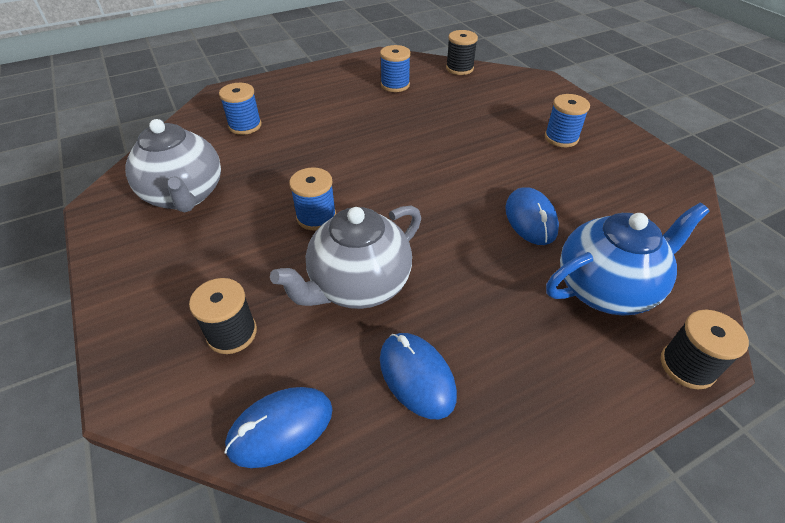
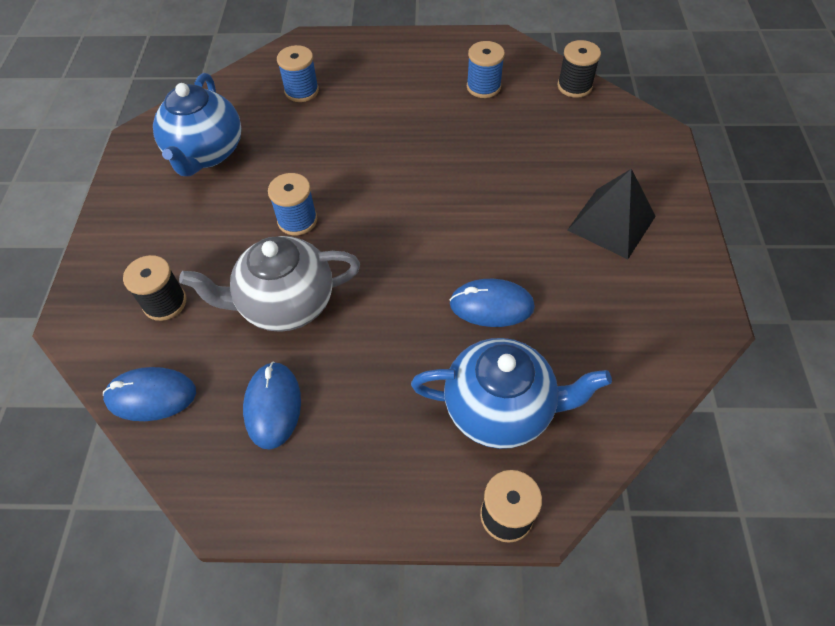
camera: 30 degrees right, 10 degrees up
(185, 195) = (206, 153): grey teapot -> blue teapot
(530, 219) = (491, 305): blue mouse -> blue mouse turned 75 degrees clockwise
(561, 138) = (611, 223): blue spool -> black pyramid

